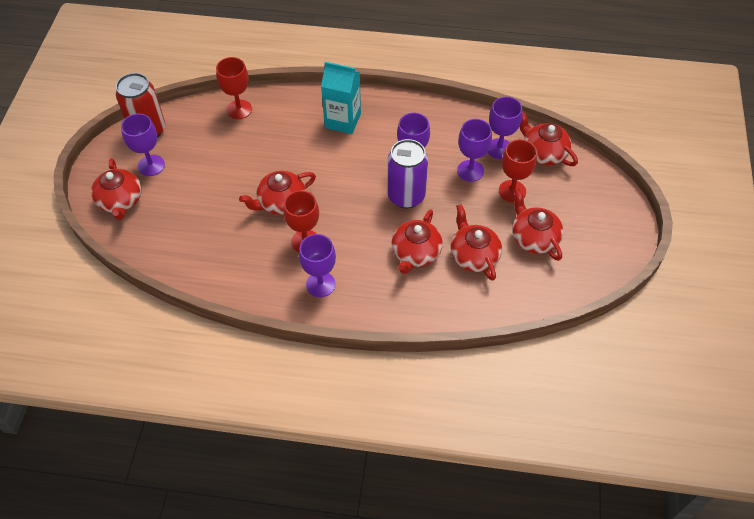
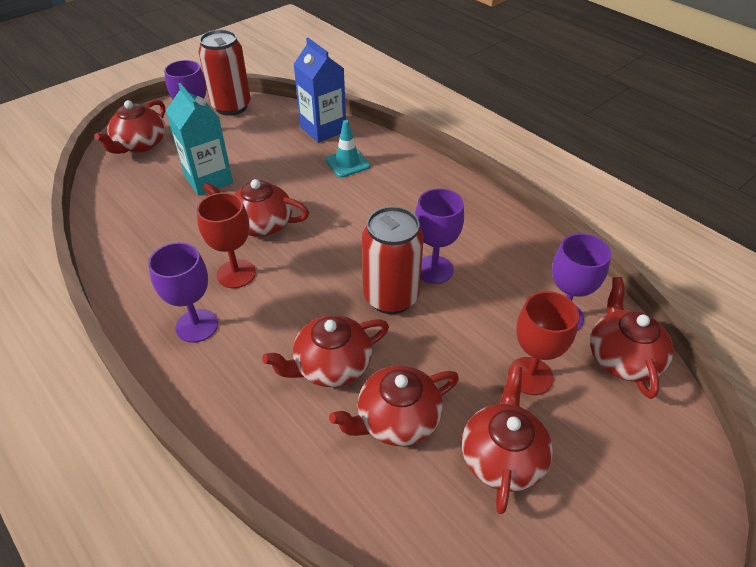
camera: 40 degrees right, 10 degrees down
(239, 109) = (323, 129): red goblet -> blue carton
(285, 126) = (347, 163): none -> turquoise traffic cone
(343, 121) = (407, 188): turquoise carton -> turquoise carton (208, 179)
(406, 196) = (391, 297): purple can -> red can
(470, 171) = (498, 318): purple goblet -> none
(473, 255) = (397, 419): red teapot -> red teapot turned 135 degrees counterclockwise

